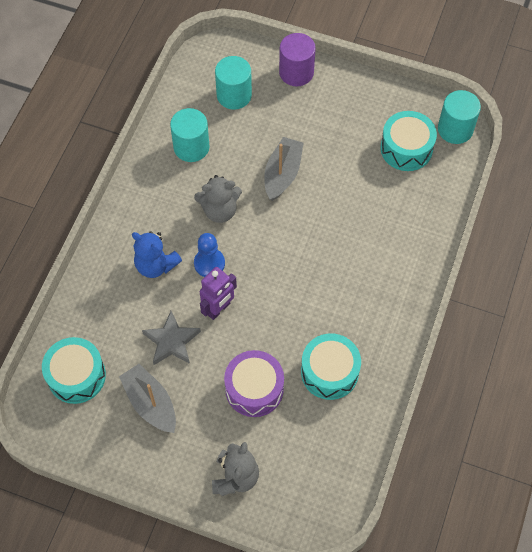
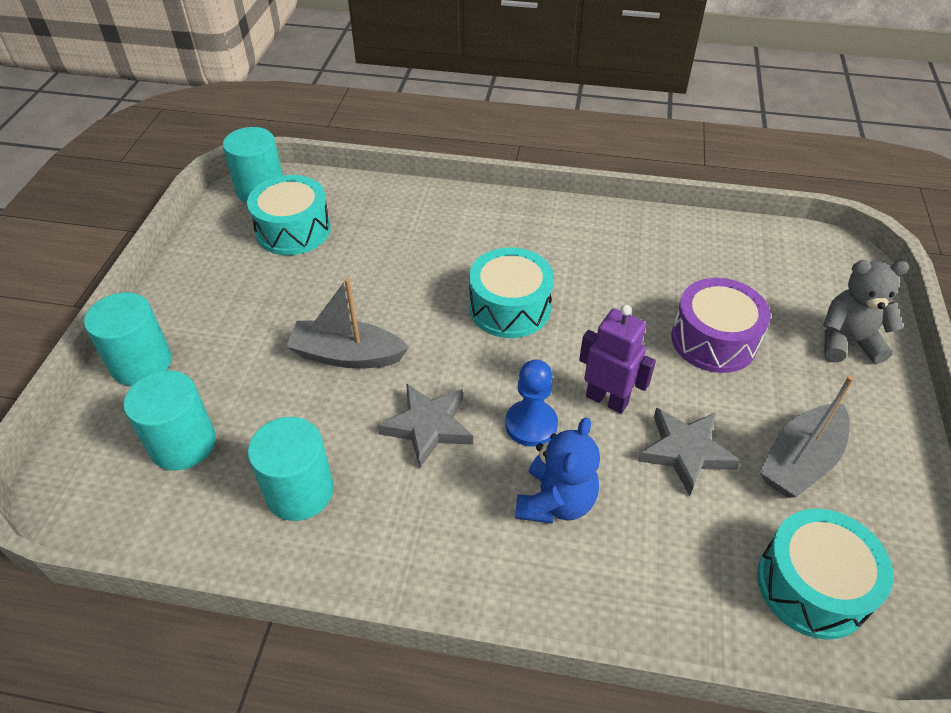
camera: 100 degrees left, 15 degrees down
(219, 210) = (428, 427): grey teddy bear -> grey star
(296, 72) = (141, 363): purple cylinder -> turquoise cylinder
(329, 372) = (653, 269): turquoise drum -> turquoise drum (509, 308)

